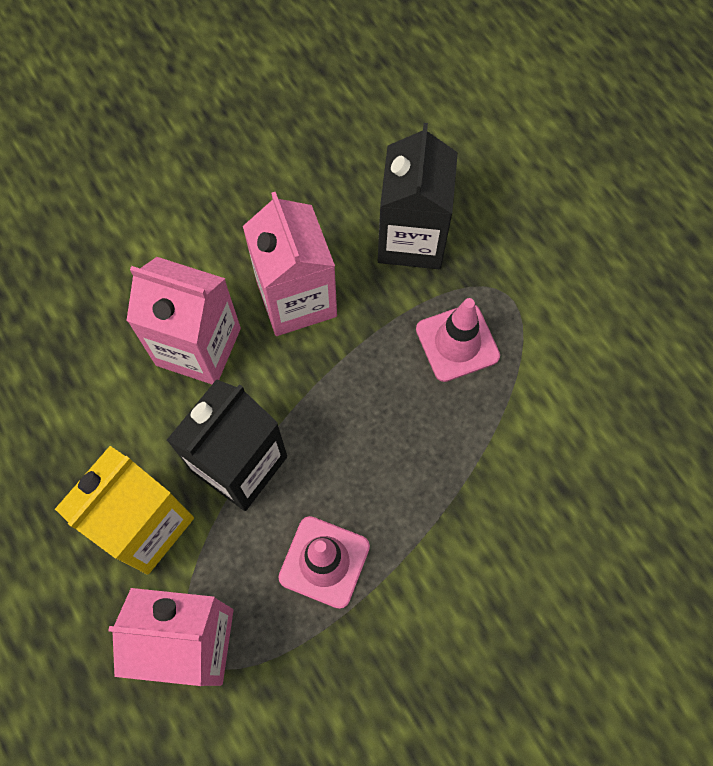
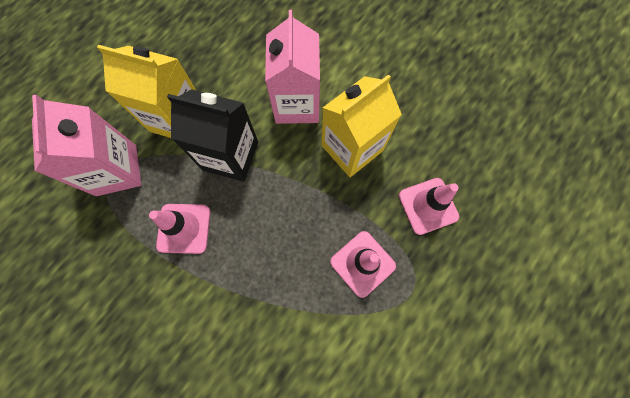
camera: 70 degrees right, 5 degrees up
(296, 299) = (352, 148): pink carton -> yellow carton
(411, 238) = (428, 206): black carton -> pink traffic cone

